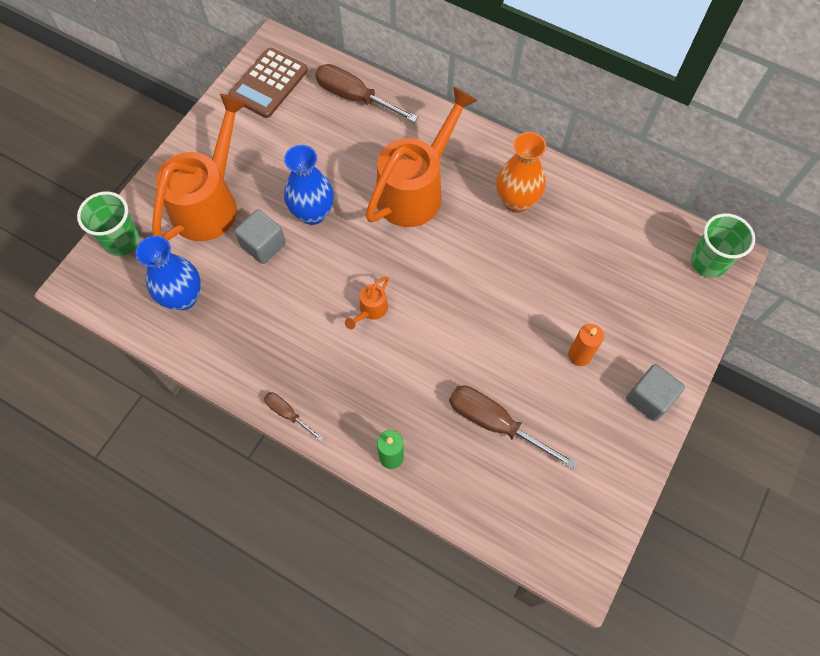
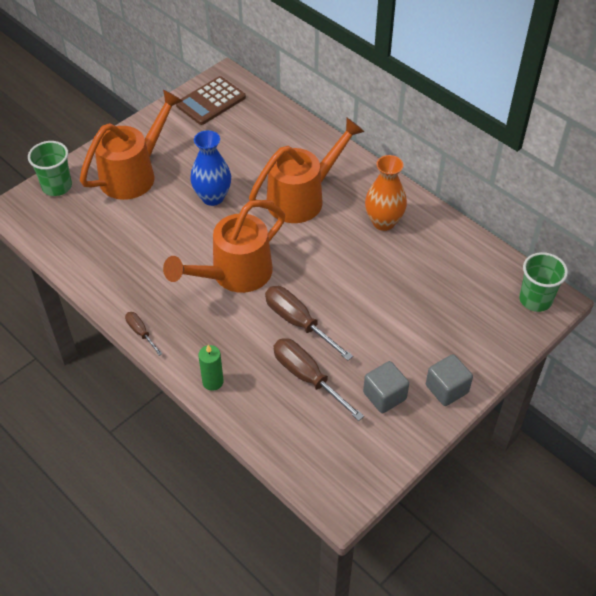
camera: 15 degrees right, 15 degrees down
(183, 297) = (89, 234): blue vase -> none
(263, 245) = (165, 211): grey cube -> grey cube (384, 396)
(354, 97) = (276, 123): brown screwdriver -> brown screwdriver (297, 322)
(370, 310) = (234, 274): orange watering can -> orange watering can, size x2.46
(579, 355) = (397, 344): orange candle -> none

